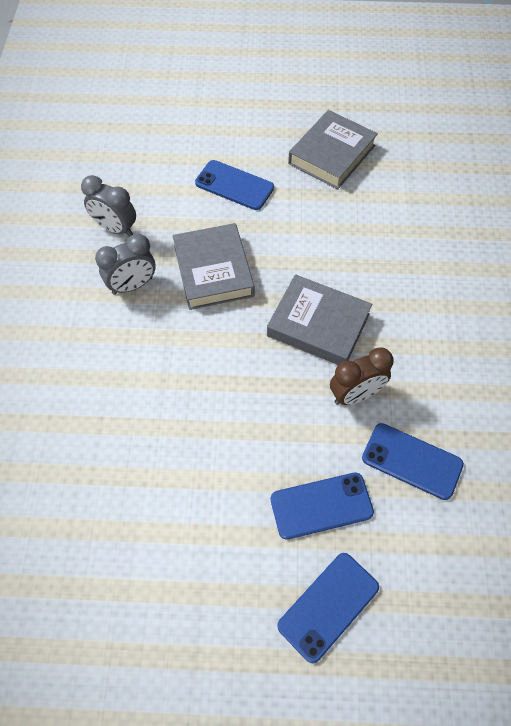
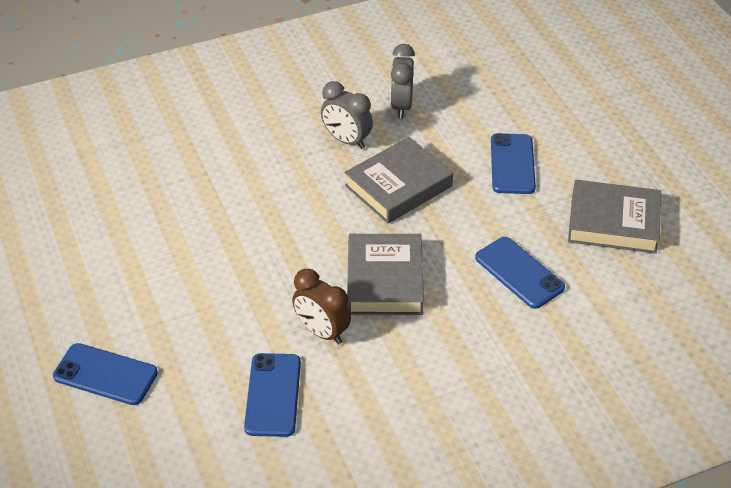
camera: 65 degrees right, 15 degrees down
(321, 506) = (195, 341): blue phone -> blue phone (519, 273)

